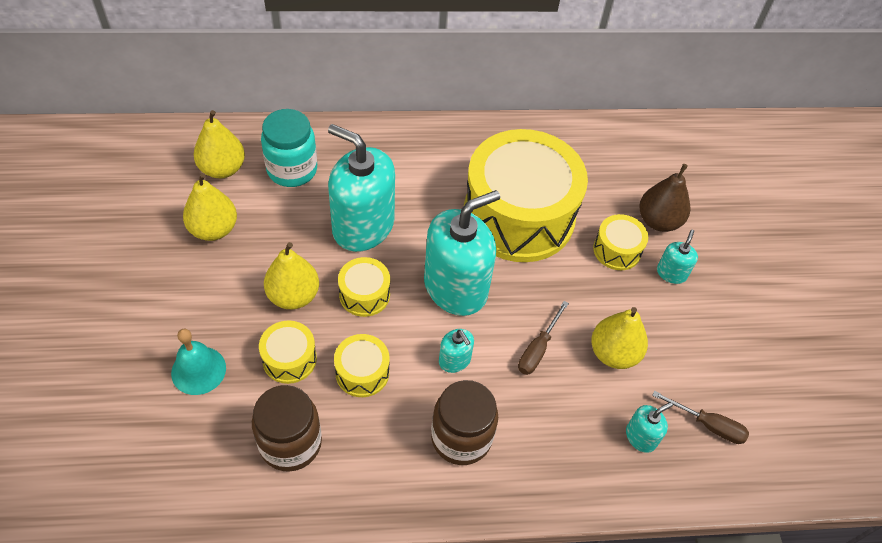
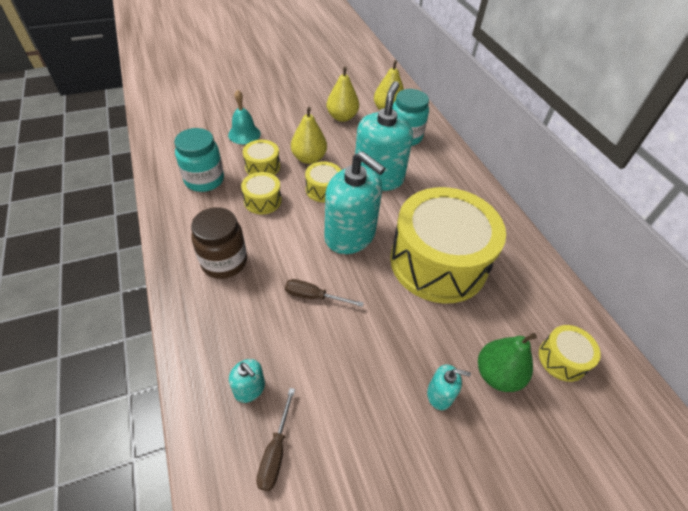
camera: 75 degrees right, 5 degrees down
(290, 443) = (204, 180): brown jar -> turquoise jar
(454, 360) = (287, 246): turquoise soap dispenser -> none
(613, 353) = (329, 354): yellow pear -> none
(617, 250) = (442, 341): yellow drum -> yellow drum (562, 359)
(658, 221) = (497, 374): brown pear -> green pear

